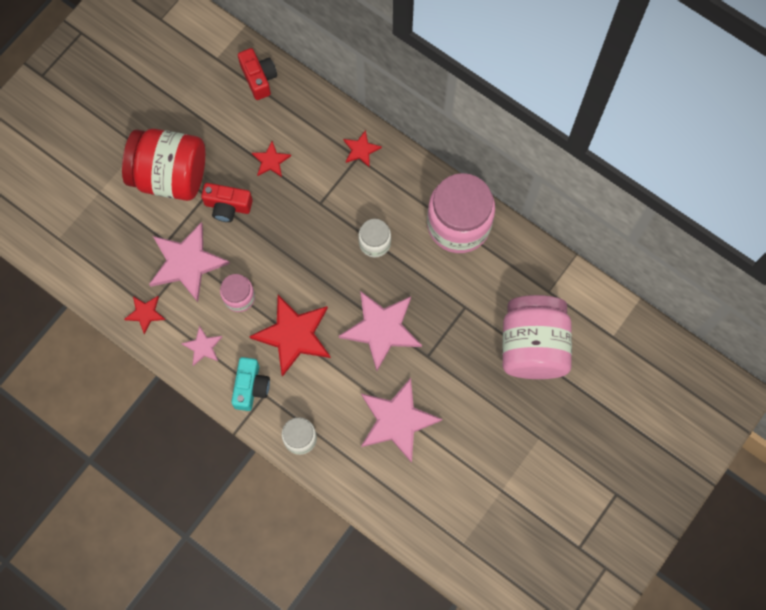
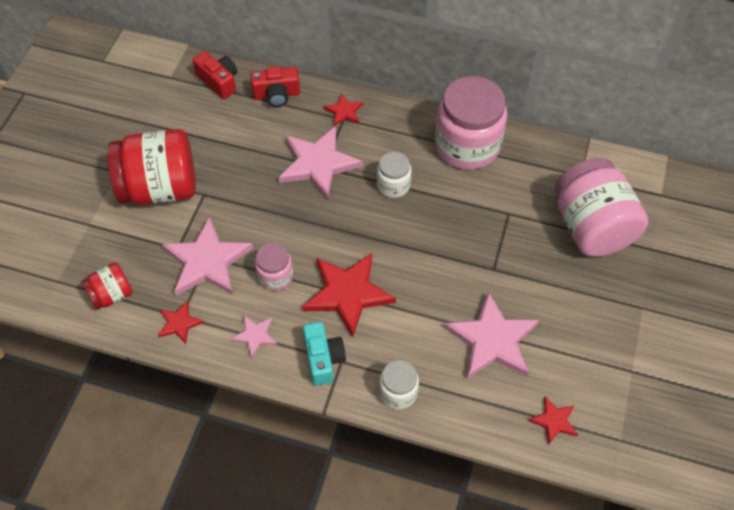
camera: 20 degrees left, 15 degrees down
(98, 267) = (111, 295): none -> red jar
(227, 206) = (230, 197): red camera -> red camera (277, 95)
(271, 161) = (259, 146): red star -> red star (554, 421)
(381, 329) = (436, 259): pink star -> pink star (318, 164)

